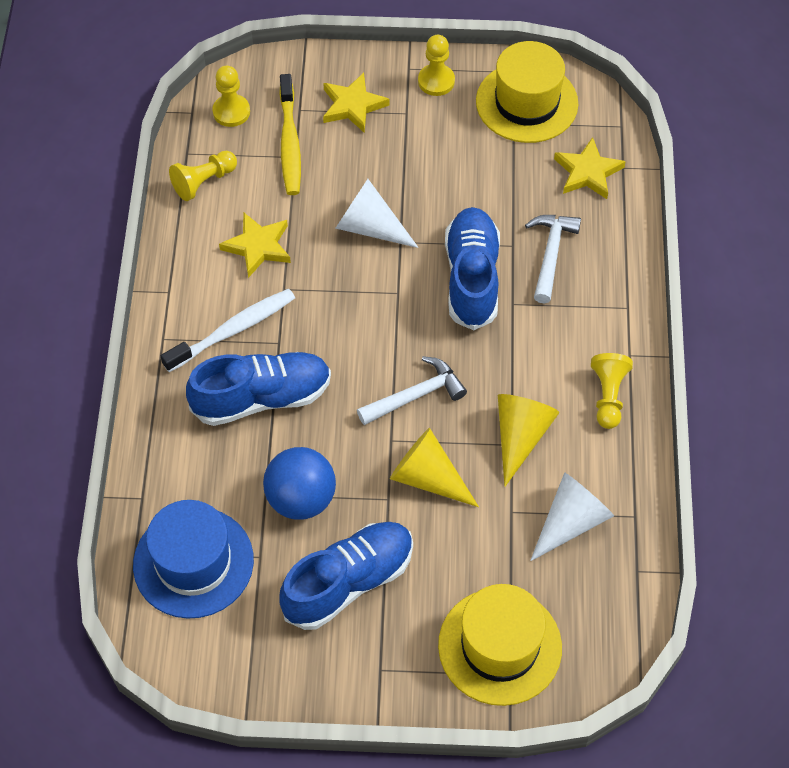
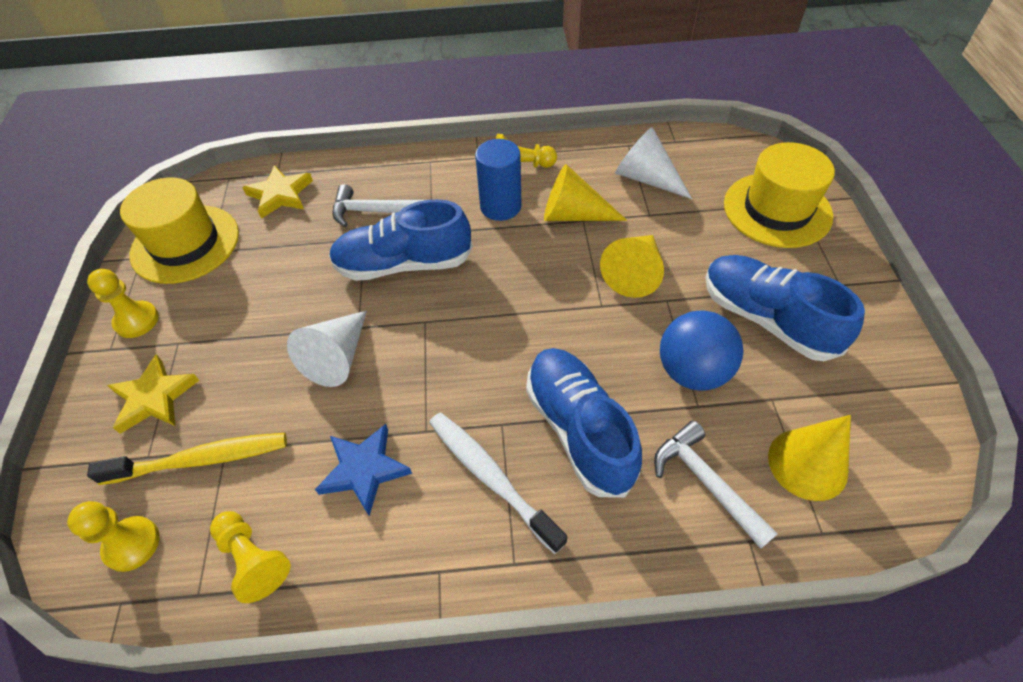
camera: 95 degrees left, 5 degrees down
(193, 562) = (807, 464): blue hat -> yellow cone
(258, 246) = (364, 470): yellow star -> blue star
(415, 396) = (547, 292): white hammer -> white hammer (706, 482)
(543, 369) = (500, 206): none -> blue cylinder

